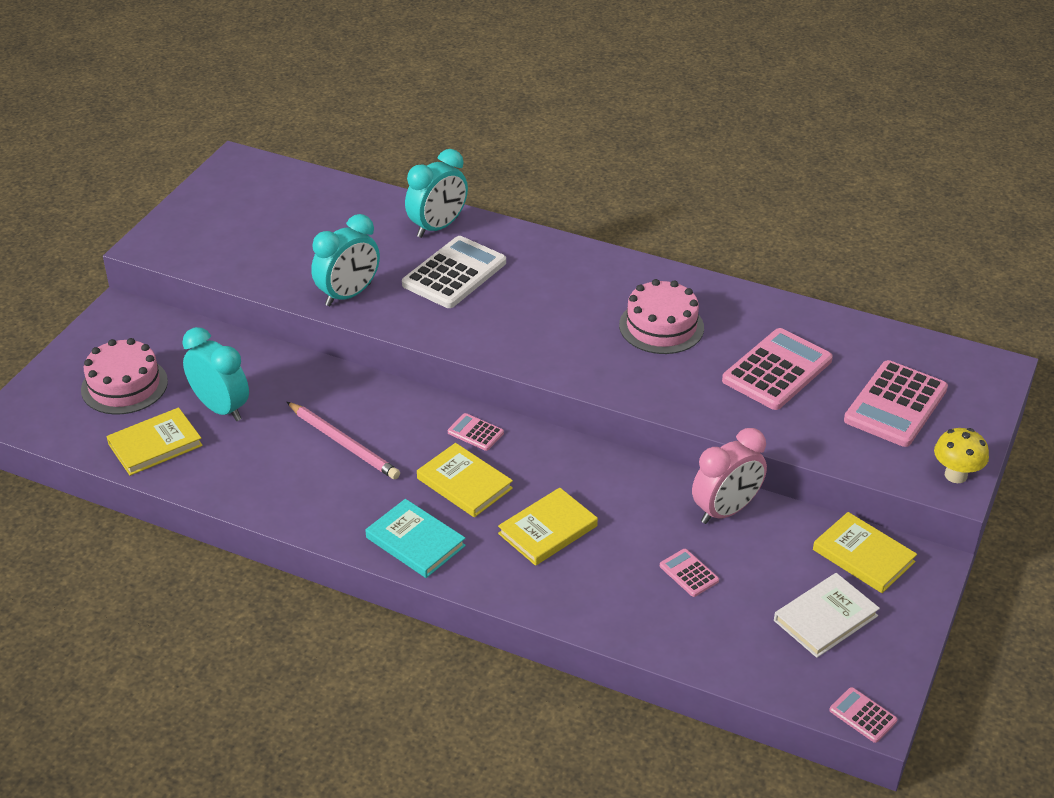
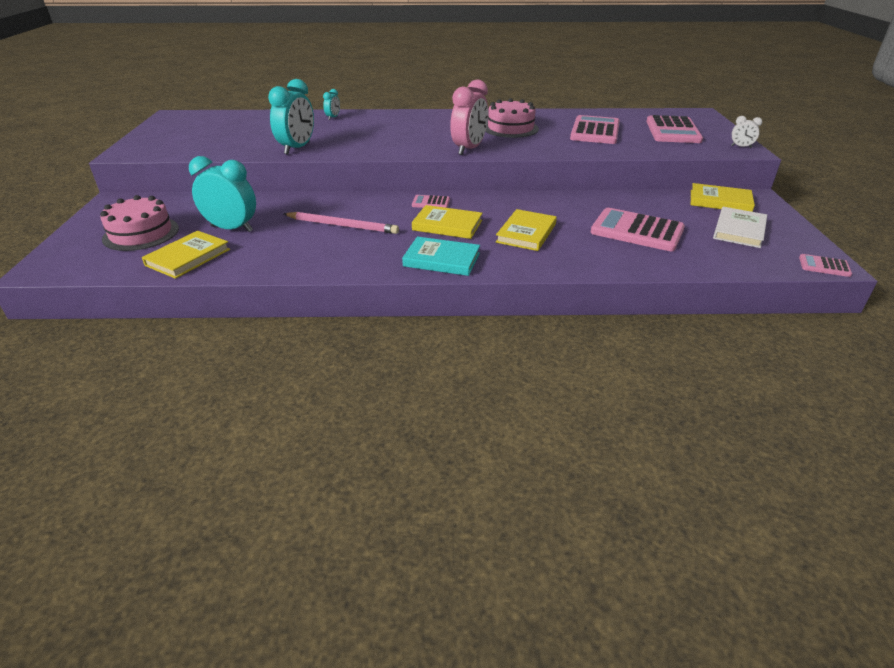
camera: 25 degrees left, 5 degrees down
(438, 227) = (333, 118): turquoise clock -> turquoise clock, size x0.48
(454, 273) = (361, 131): white calculator -> none
(689, 573) = (637, 231): pink calculator -> pink calculator, size x2.11
(725, 511) = (622, 201): pink clock -> pink clock (469, 149)
(955, 475) = (741, 147): yellow mushroom -> white clock

